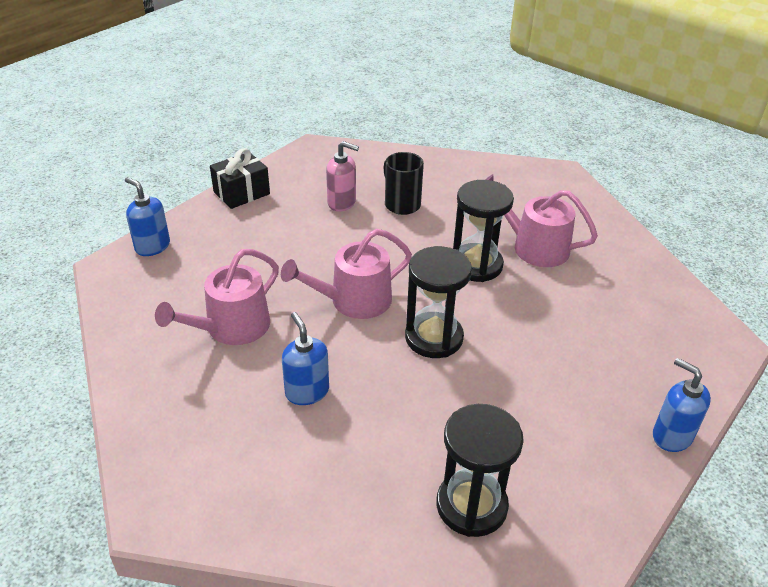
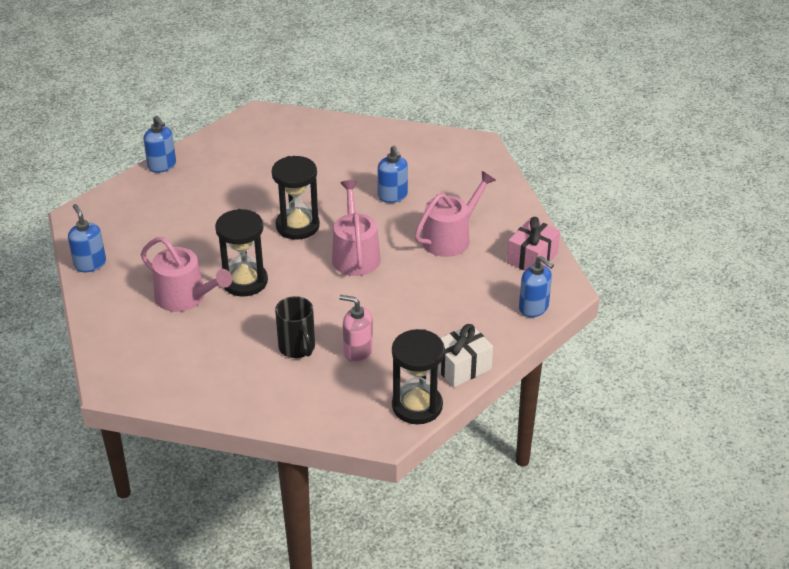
camera: 175 degrees left, 0 degrees up
(133, 303) = (532, 258): none -> pink gift
(241, 193) = (461, 367): black gift -> white gift
(353, 301) = (355, 254): pink watering can -> pink watering can turned 75 degrees counterclockwise
(471, 505) = (299, 140): black hourglass -> black hourglass (417, 406)
(663, 279) = (90, 264): none -> blue soap dispenser

